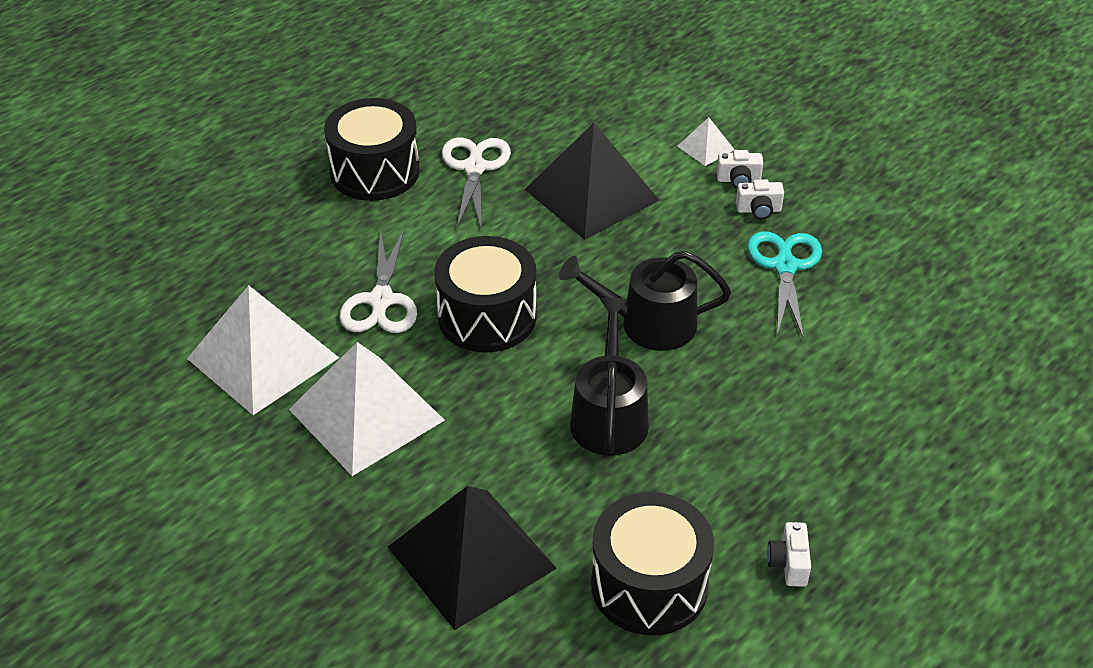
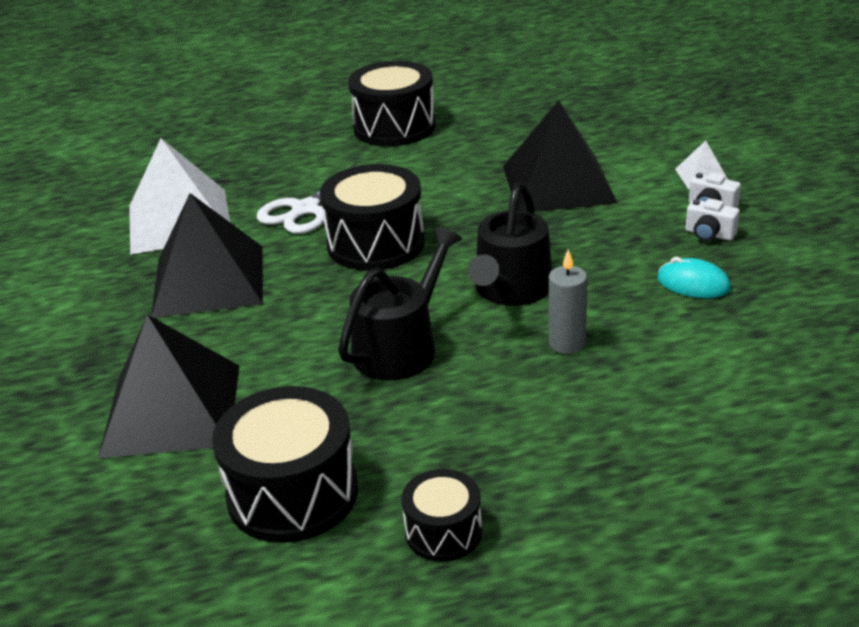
camera: 35 degrees right, 10 degrees down
(366, 414) = (209, 280): white pyramid -> black pyramid
(475, 167) = (477, 142): white scissors -> none
(648, 324) = (511, 289): black watering can -> black watering can turned 105 degrees counterclockwise
(737, 360) = (567, 343): none -> grey candle
(785, 265) = (693, 283): turquoise scissors -> turquoise mouse
(788, 564) = (443, 532): white camera -> black drum

